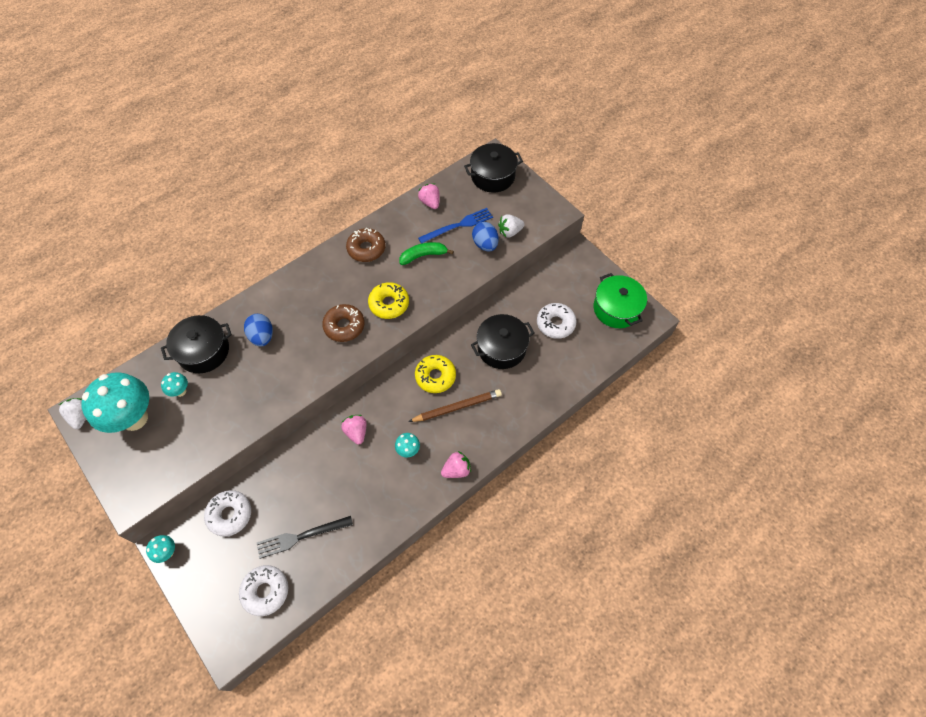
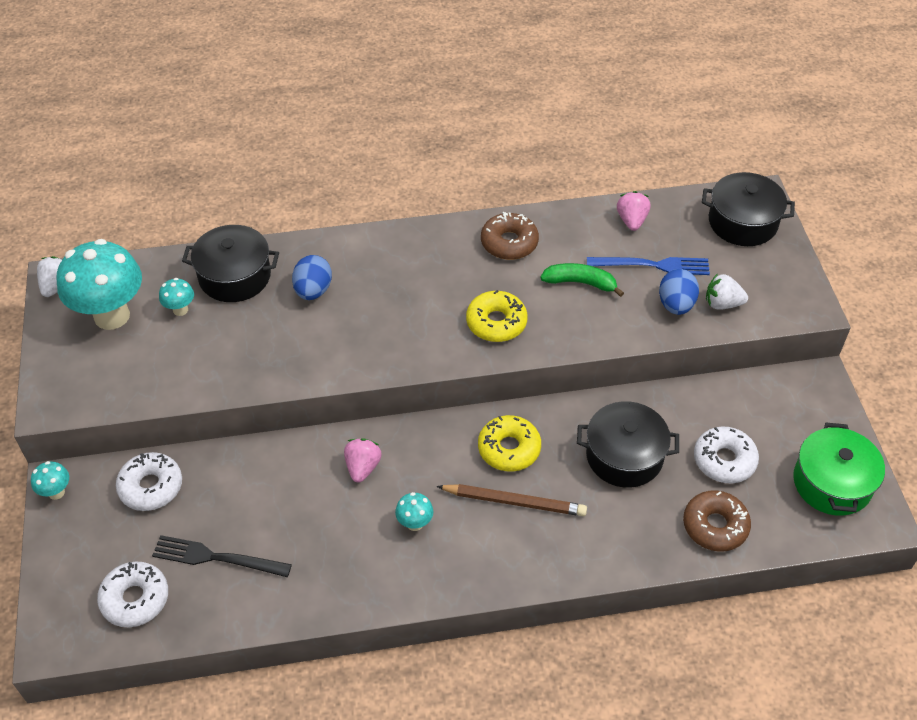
camera: 30 degrees right, 10 degrees down
(344, 326) = (421, 324): brown donut -> brown donut (715, 526)
(456, 470) = (463, 581): pink strawberry -> none

